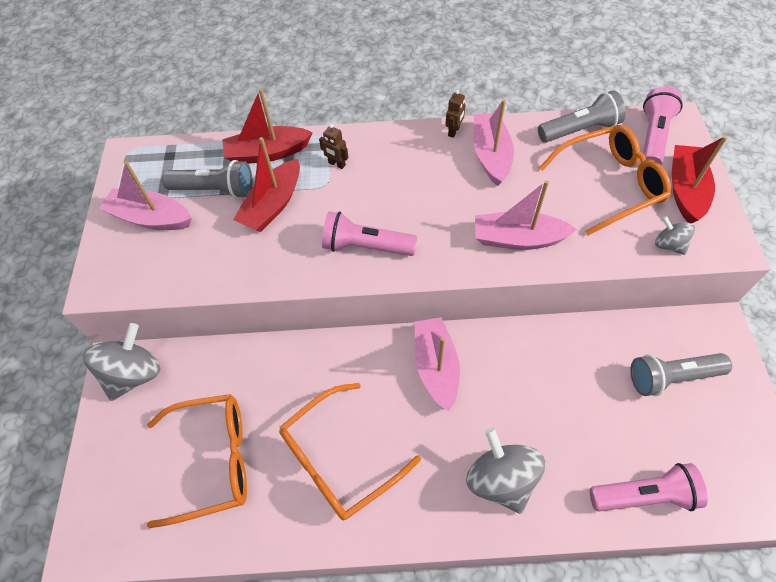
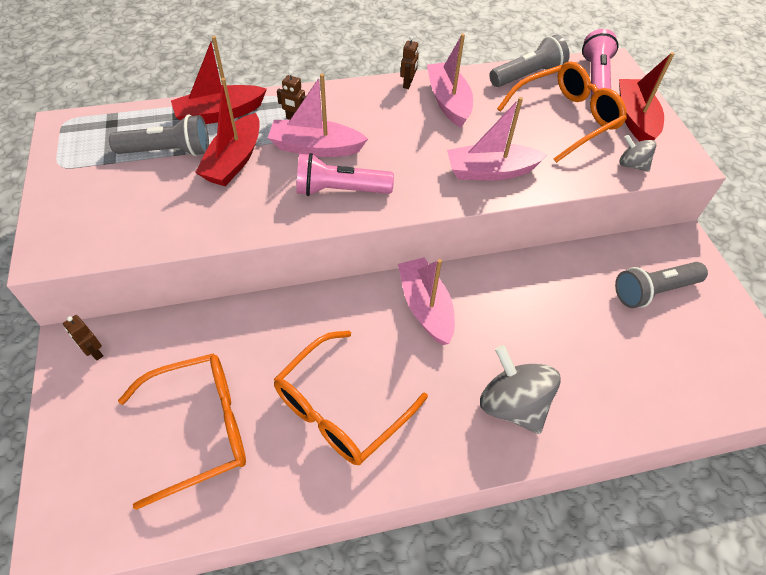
camera: 15 degrees left, 5 degrees down
(134, 374) = (94, 352): grey spinning top -> brown robot
(151, 218) = (99, 183): pink boat -> pink boat (316, 148)
(644, 495) = (653, 400): pink flashlight -> none

